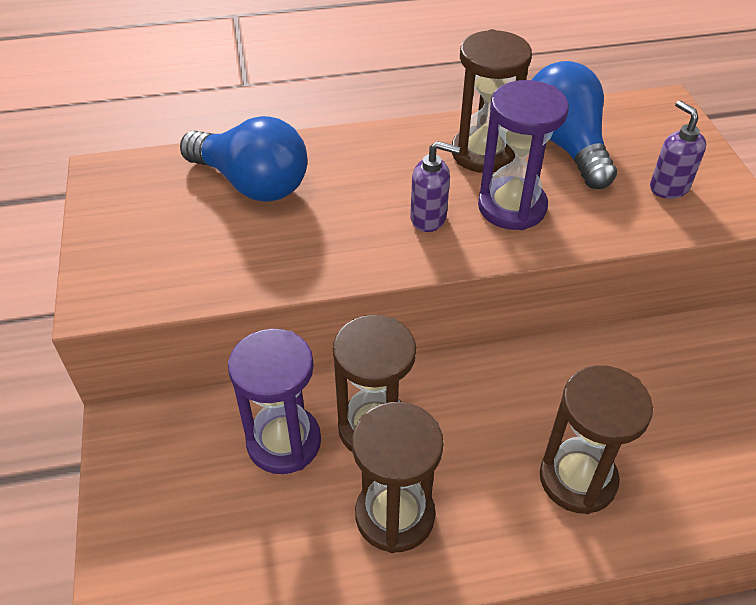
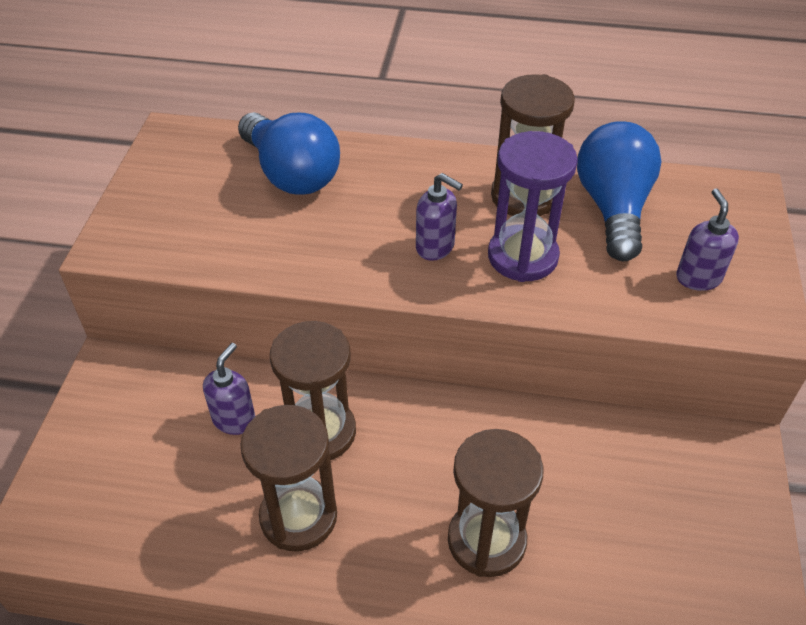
camera: 20 degrees right, 0 degrees up
(284, 442) = (234, 419): purple hourglass -> purple soap dispenser

